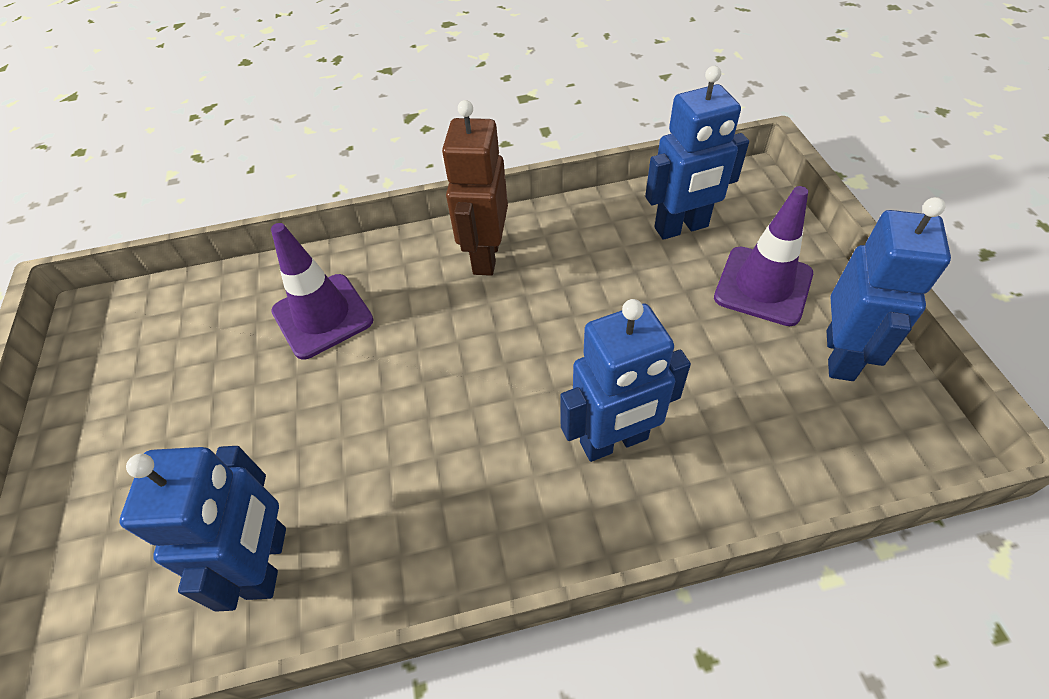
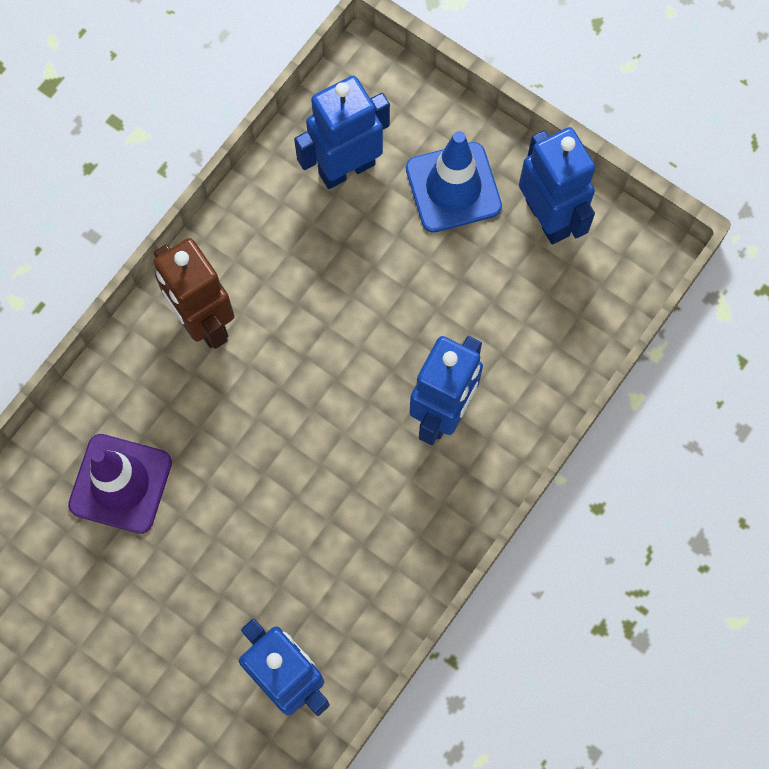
camera: 45 degrees left, 20 degrees up
(681, 228) = (346, 168): blue robot -> blue robot turned 150 degrees counterclockwise
(763, 286) = (453, 187): purple traffic cone -> blue traffic cone

